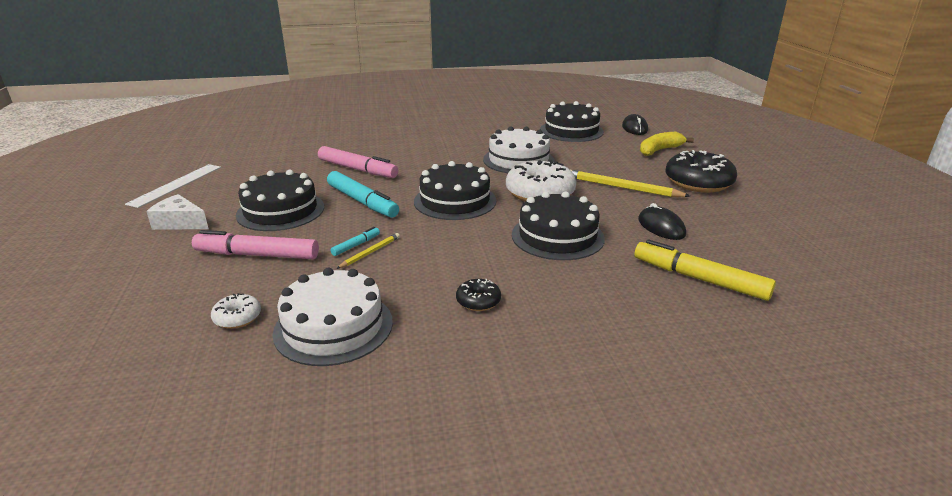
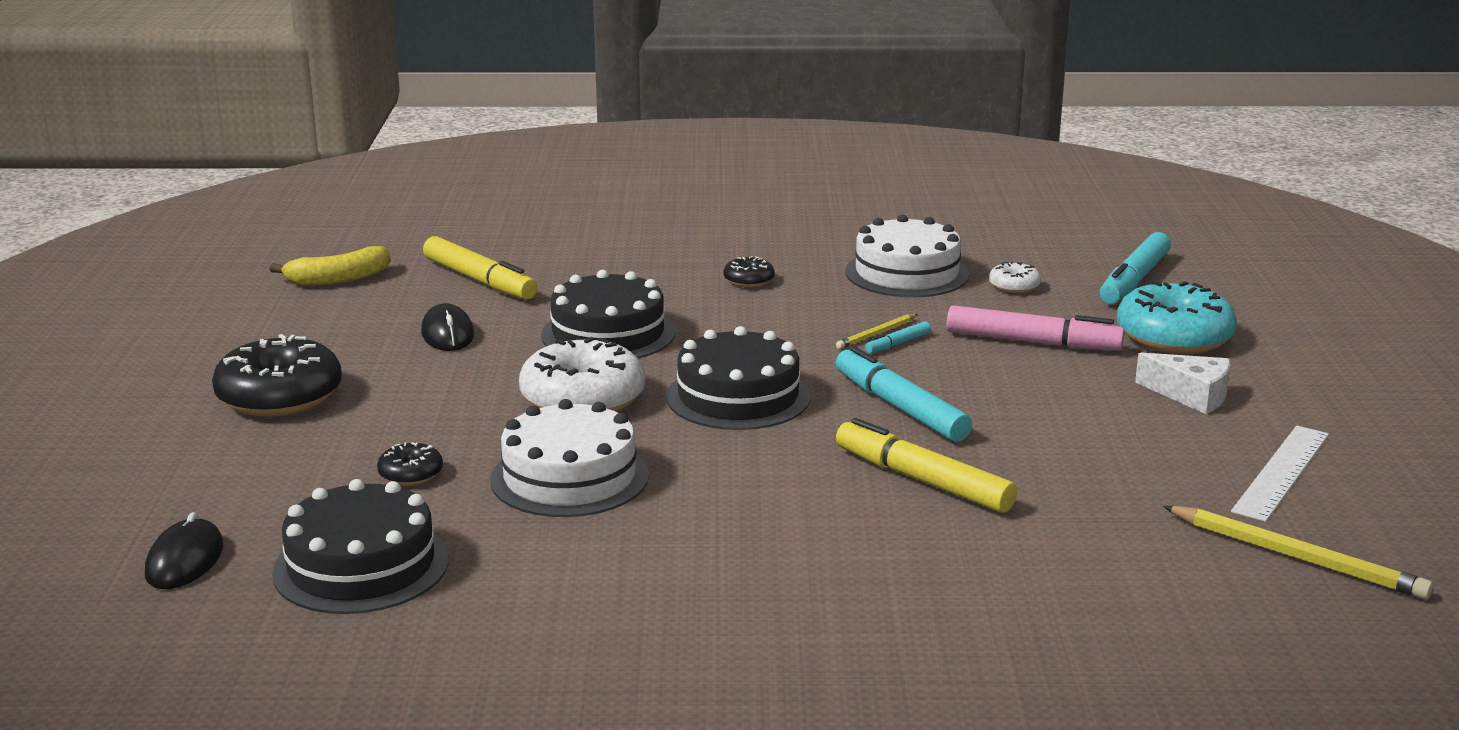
camera: 170 degrees left, 5 degrees down
(111, 339) = (1134, 280): none -> turquoise marker
(143, 269) = (1174, 337): none -> turquoise donut
(280, 211) = (1037, 402): black cake -> none
(357, 169) = (922, 480): pink marker -> yellow marker
(588, 156) = (411, 474): none -> black donut
(622, 187) = (428, 398): yellow pencil -> yellow pencil (1295, 557)
(659, 150) = (235, 478): yellow banana -> yellow banana (338, 279)

